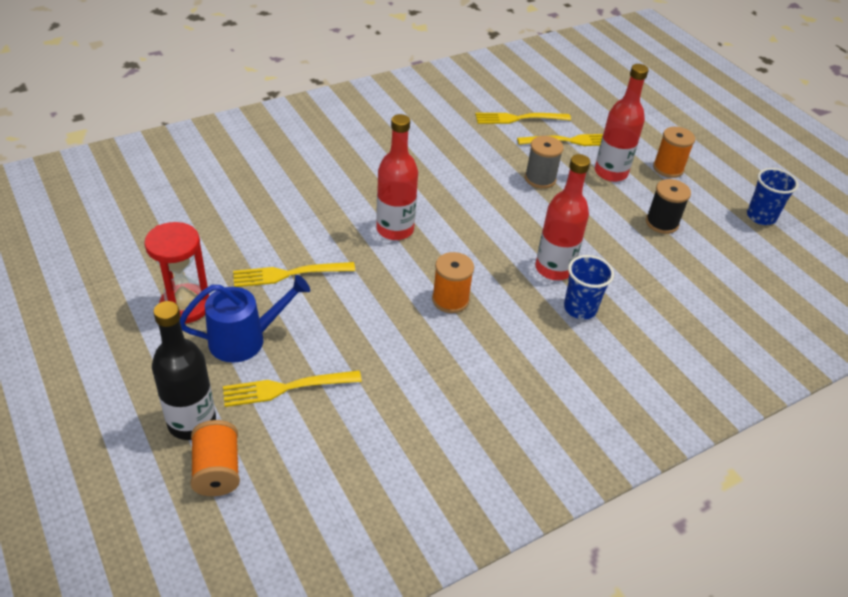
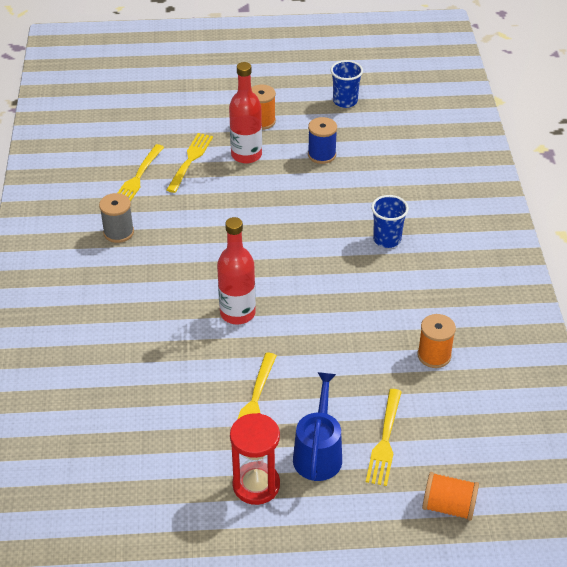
camera: 60 degrees left, 0 degrees up
(192, 422) = (393, 511): black bottle -> none
(450, 300) = (340, 309): orange spool -> orange spool (434, 355)
(540, 179) = (228, 199): grey spool -> grey spool (118, 232)
(554, 269) = (338, 236): red bottle -> none
(661, 223) = (321, 155): black spool -> blue spool

